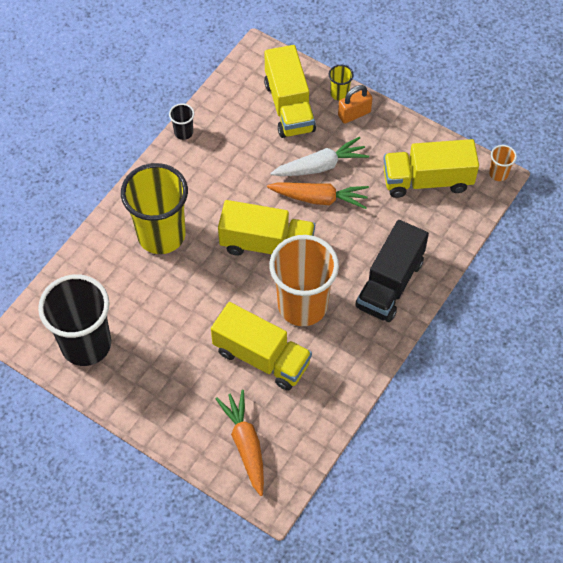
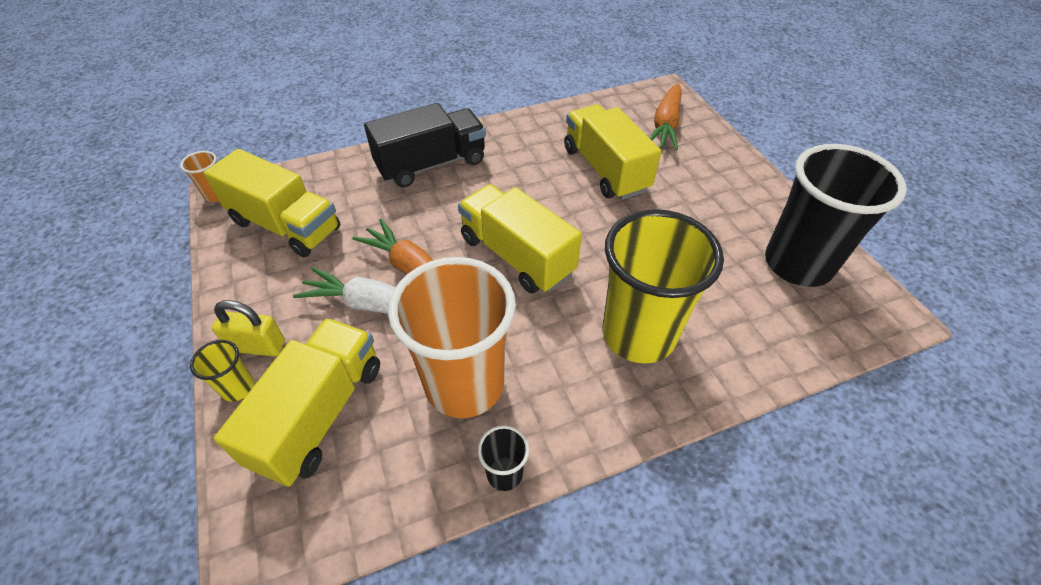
camera: 145 degrees left, 10 degrees down
(302, 305) = (530, 187): orange cup -> orange cup (464, 384)
(354, 114) = (257, 346): orange padlock -> yellow padlock

